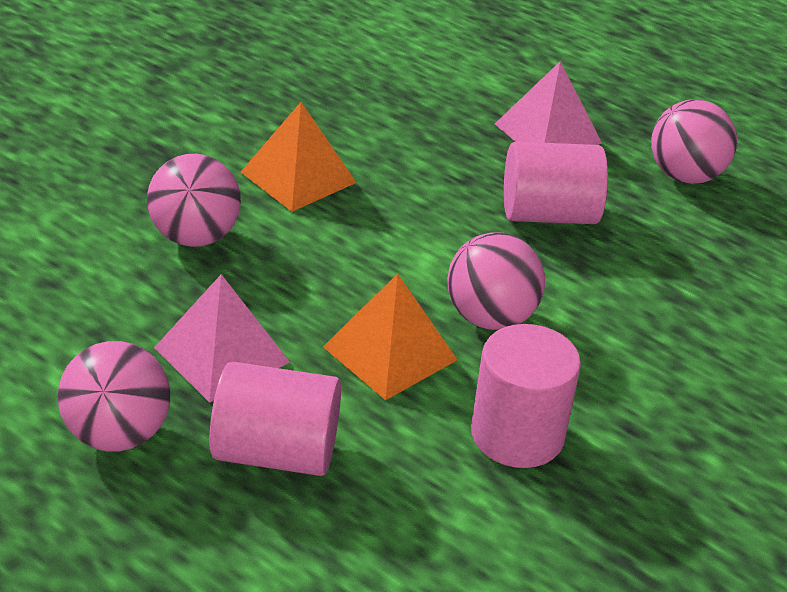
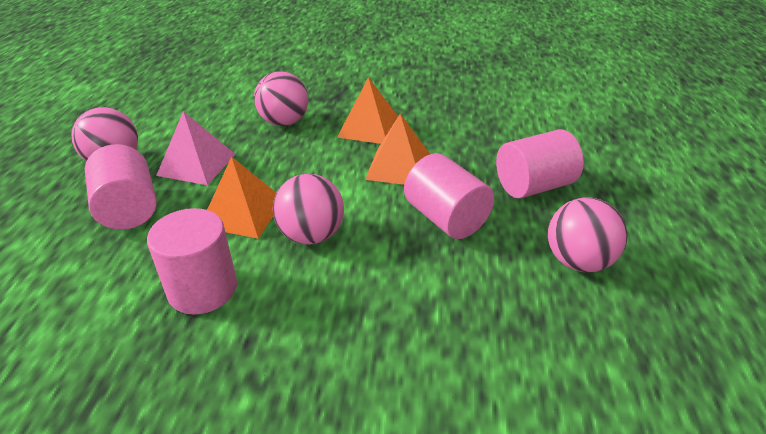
camera: 60 degrees right, 0 degrees up
(416, 197) = (399, 167): none -> orange pyramid
(548, 133) = (533, 186): pink pyramid -> pink cylinder

